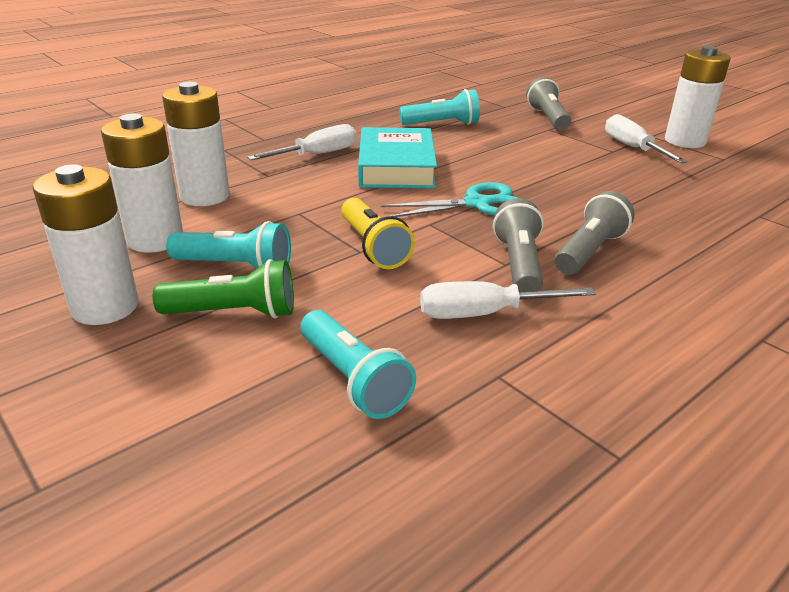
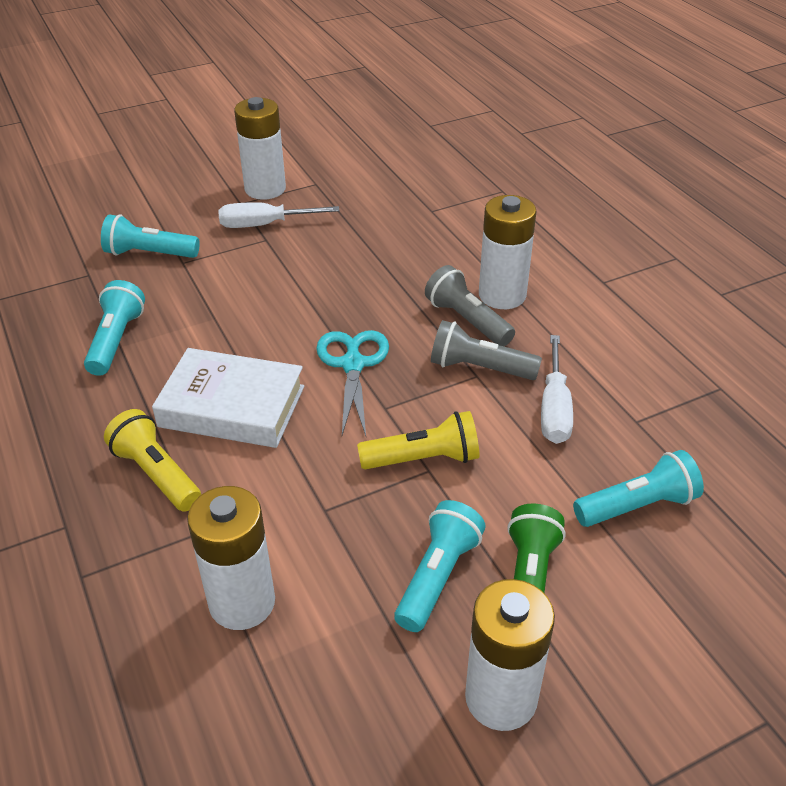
camera: 75 degrees left, 10 degrees up
(155, 240) = (352, 655): white battery -> white battery (502, 295)
(317, 155) = (156, 474): white screwdriver -> yellow flashlight
(396, 167) = (232, 406): turquoise book -> white book
(547, 118) = (149, 254): grey flashlight -> turquoise flashlight

